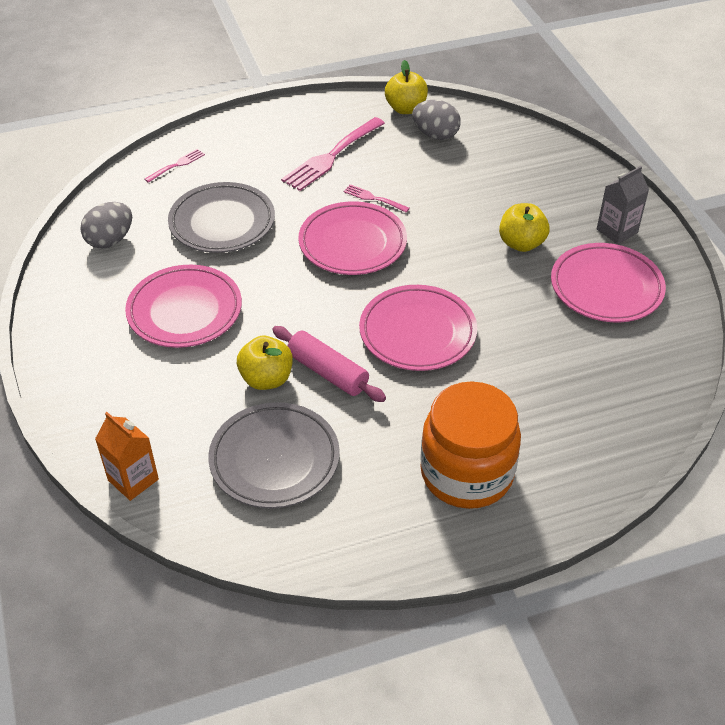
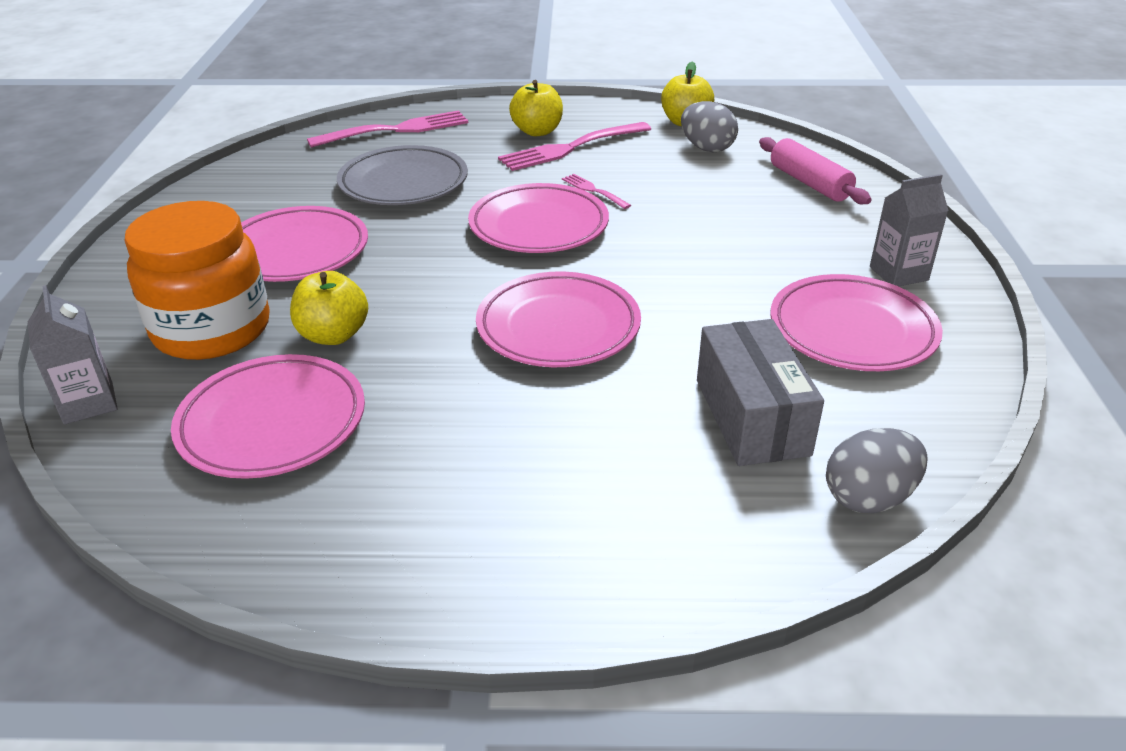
camera: 20 degrees right, 10 degrees down
(110, 240) = (273, 178): grey egg -> grey egg (868, 498)
(133, 480) = (88, 403): orange carton -> grey carton
(176, 165) = (395, 130): pink fork -> pink fork, size x2.00
(274, 459) = (272, 423): grey plate -> pink plate
(327, 372) = (413, 344): pink rolling pin -> pink rolling pin (809, 183)
(466, 473) = (517, 505): orange jar -> orange jar (212, 330)
(521, 243) = (756, 263): yellow apple -> yellow apple (537, 131)
(573, 372) = (751, 416): none -> grey box

